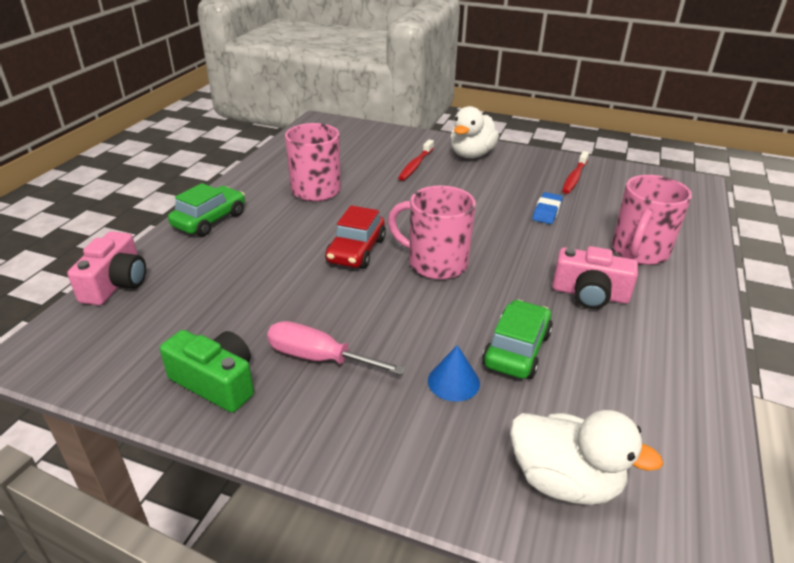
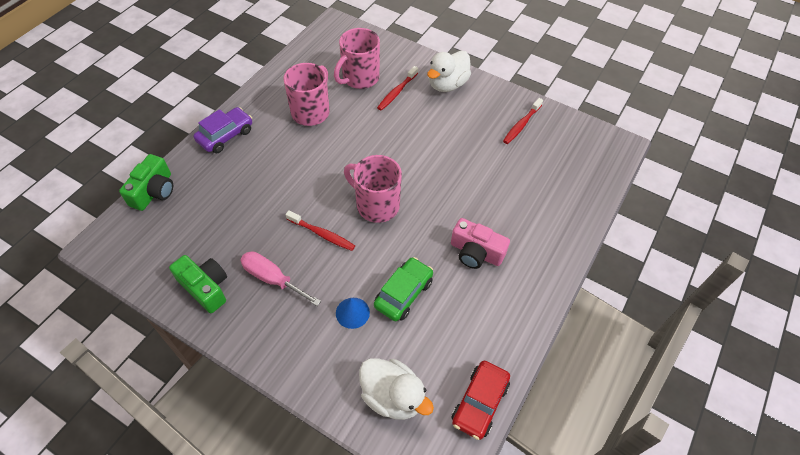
camera: 10 degrees right, 20 degrees up
(116, 283) = (154, 191): pink camera -> green camera
(210, 220) = (225, 135): green car -> purple car
(356, 251) = (323, 183): red car -> red car (479, 403)
(374, 300) = (322, 234): none -> red toothbrush
(547, 211) = (481, 162): blue eraser -> none
(639, 252) = (533, 216): pink mug -> pink mug (360, 78)

